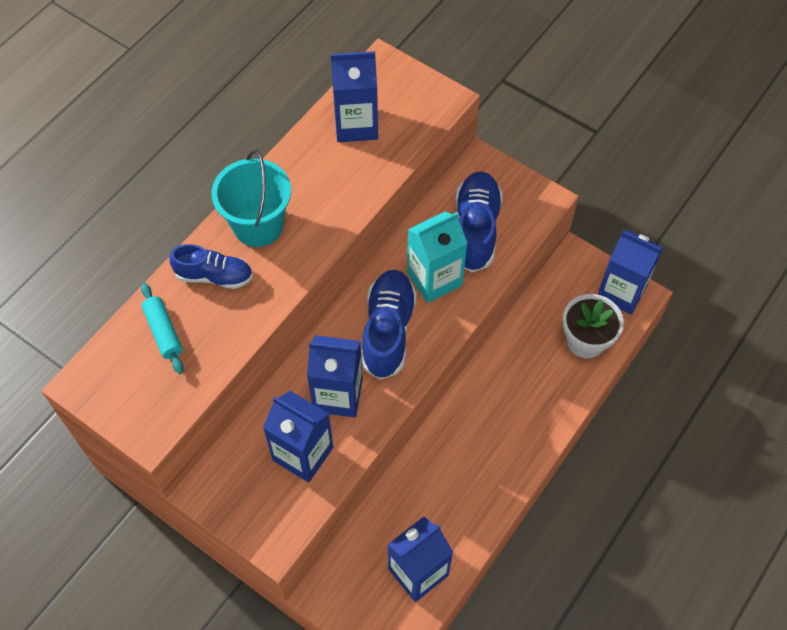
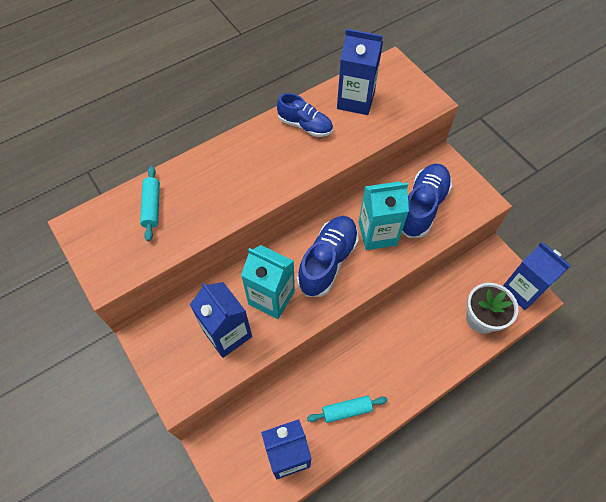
camera: 20 degrees right, 0 degrees up
(214, 276) = (206, 177): blue shoe -> blue shoe (305, 125)
(258, 225) = (254, 151): turquoise bucket -> none
(338, 395) = (271, 297): blue carton -> turquoise carton
(467, 498) = (346, 410): none -> turquoise rolling pin

